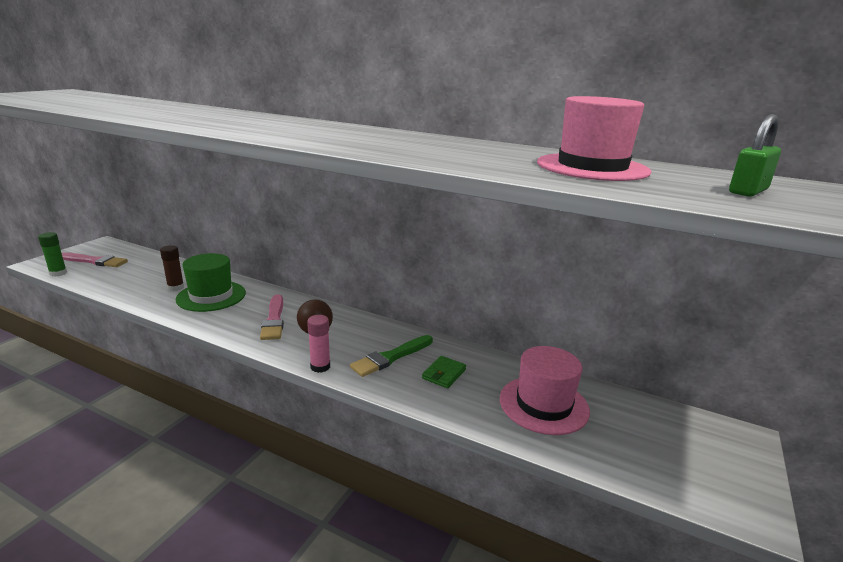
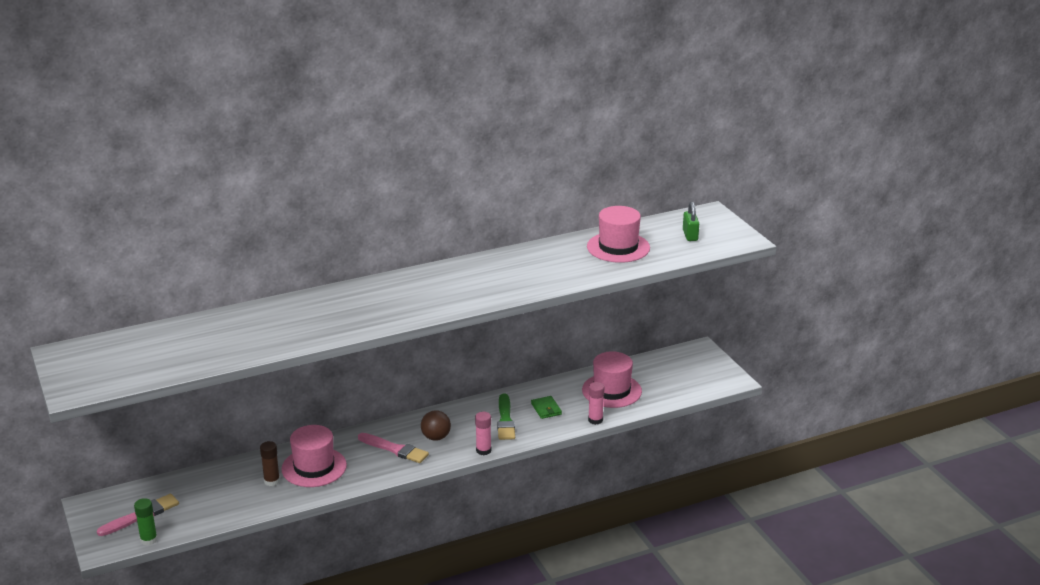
camera: 50 degrees left, 5 degrees up
(211, 296) = (314, 467): green hat -> pink hat
(470, 419) = (595, 420): none -> pink glue stick

